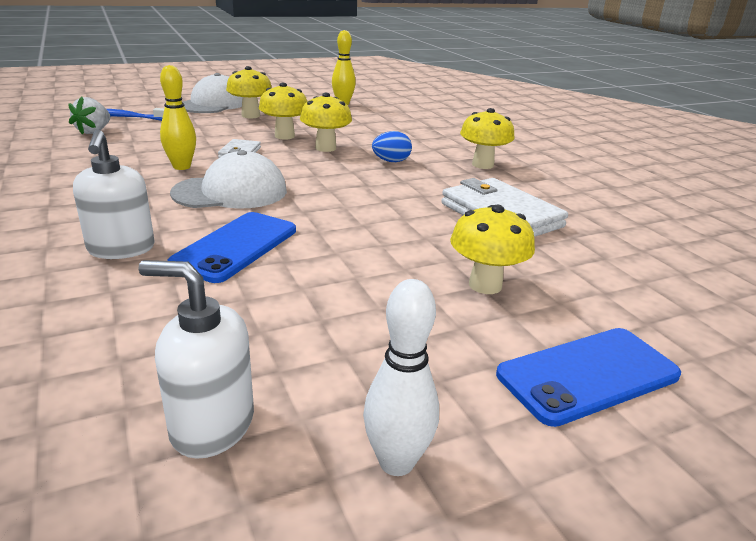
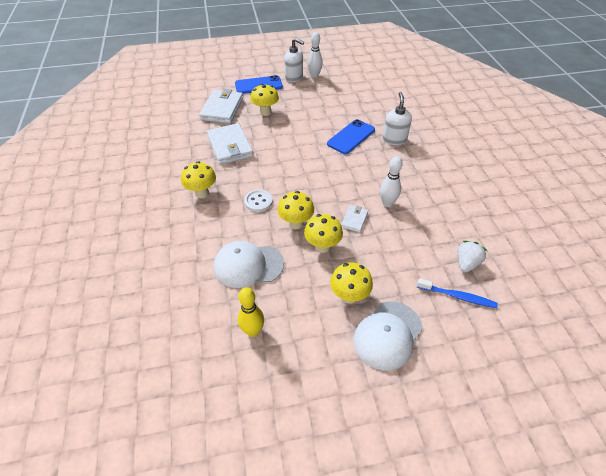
camera: 165 degrees left, 20 degrees up
(182, 167) = (387, 203): yellow bowling pin -> white bowling pin
(211, 425) = (352, 85): white soap dispenser -> white soap dispenser (294, 77)
(230, 192) = (356, 174): white cap -> white cap (248, 265)
(391, 161) = (258, 201): blue egg -> white button
(607, 284) = (222, 109): none -> white wallet

